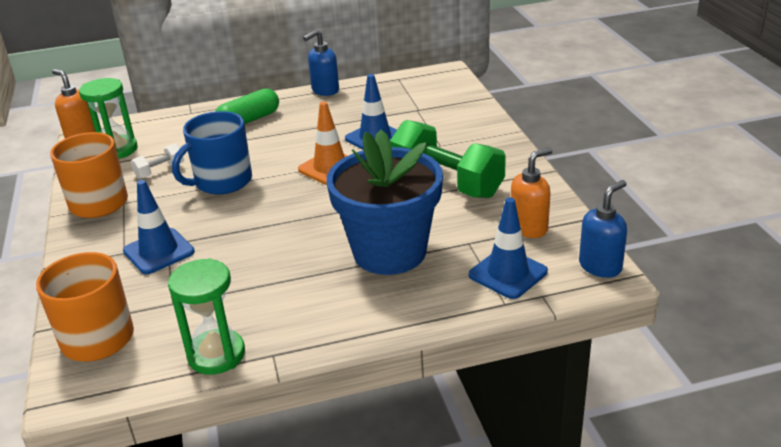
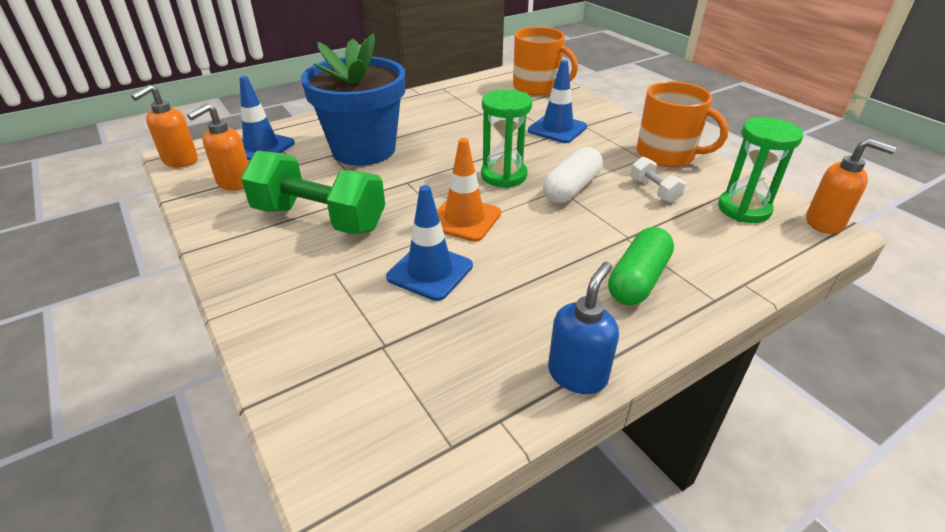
camera: 160 degrees right, 5 degrees up
(160, 171) = (654, 191): white dumbbell -> white dumbbell turned 60 degrees counterclockwise
(216, 355) = (454, 89): green hourglass -> green hourglass (503, 175)
(222, 181) = (571, 188): blue mug -> white capsule
(600, 266) = (180, 161): blue soap dispenser -> orange soap dispenser

